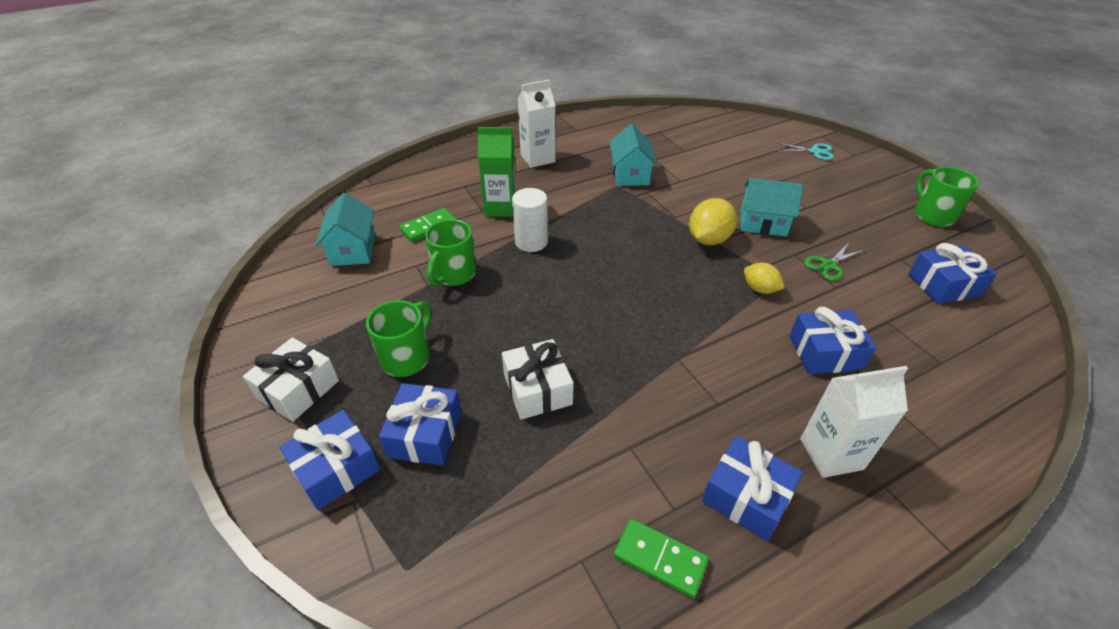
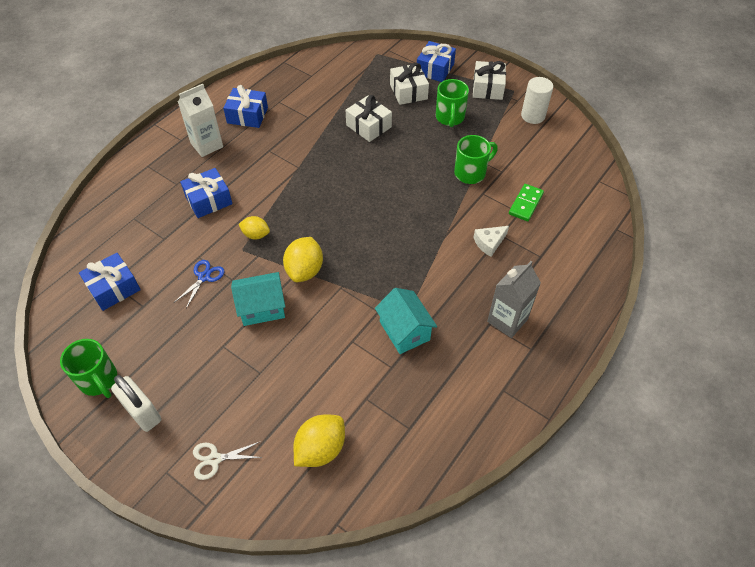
camera: 155 degrees right, 10 degrees up
(353, 250) = (555, 167): turquoise house -> none
(425, 434) = (408, 91): blue gift -> white gift
(453, 274) = (471, 173): green mug -> green mug turned 60 degrees clockwise
(501, 208) = (489, 243): green carton -> white cheese
(531, 242) = (440, 218): white cylinder -> white cylinder (533, 116)
(537, 158) = (507, 320): white carton -> grey carton
(660, 559) = (280, 85): green domino -> none
(730, 138) = (320, 449): none -> yellow lemon
(815, 152) = (214, 459): turquoise scissors -> white scissors
(828, 265) = (204, 277): green scissors -> blue scissors
(882, 187) = (142, 412): none -> white padlock

